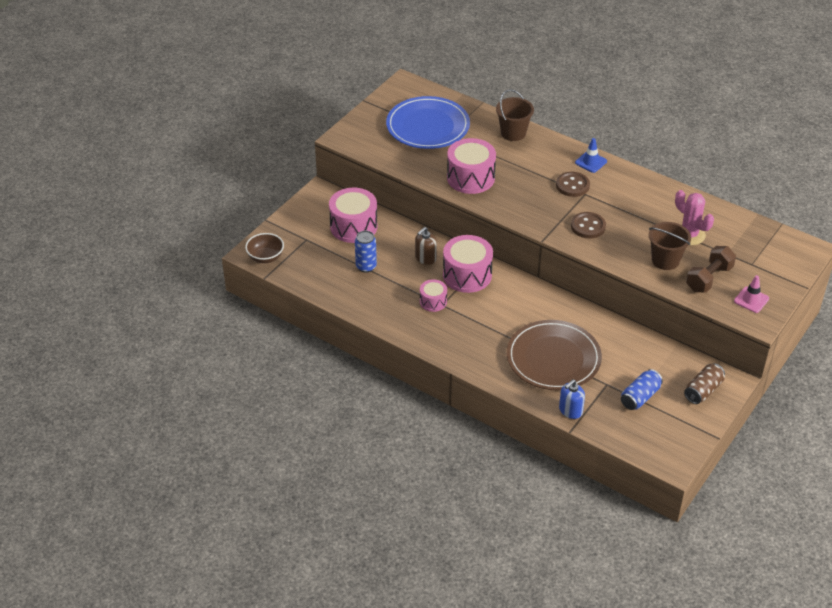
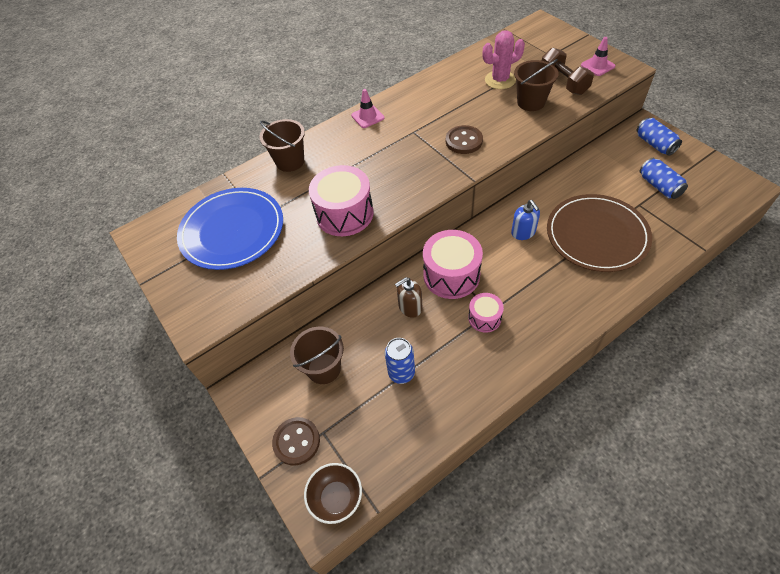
camera: 65 degrees left, 10 degrees up
(353, 226) = (324, 368): pink drum -> brown bucket
(425, 258) = (410, 307): brown soap dispenser -> brown soap dispenser turned 90 degrees clockwise
(570, 411) = (674, 241): blue soap dispenser -> blue soap dispenser (523, 232)
(572, 185) = (396, 137): brown button -> brown button (296, 441)
(591, 162) = (367, 117): blue traffic cone -> pink traffic cone
(703, 390) = (654, 144): brown can -> blue can

